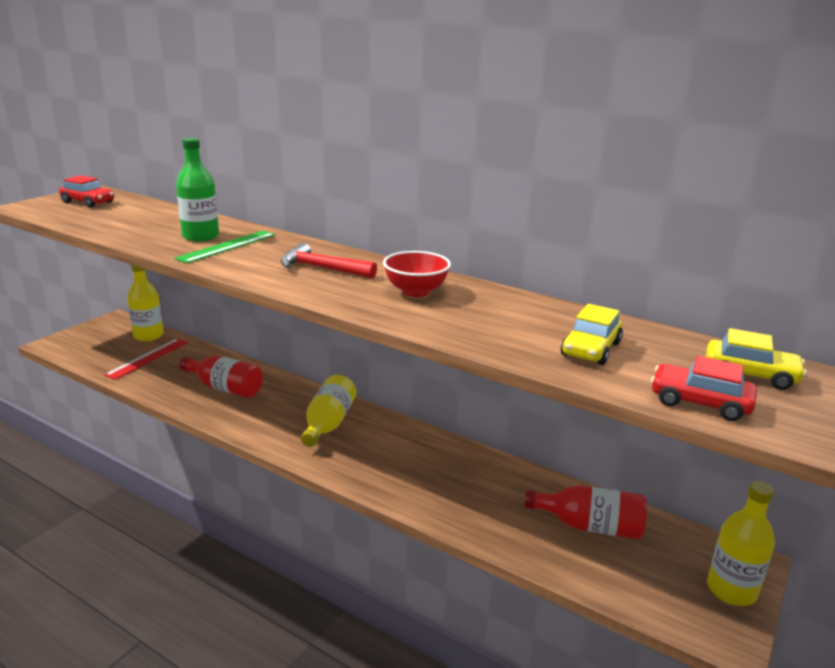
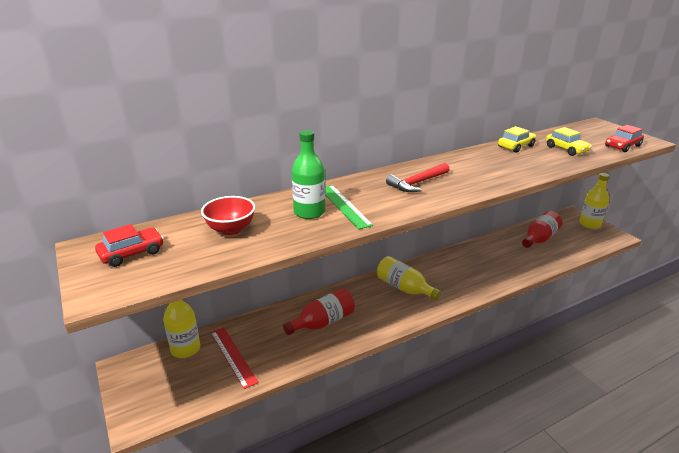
camera: 60 degrees left, 5 degrees up
(416, 292) = (474, 167): red bowl -> red bowl (231, 229)
(750, 374) = (597, 131): yellow car -> yellow car (516, 146)

